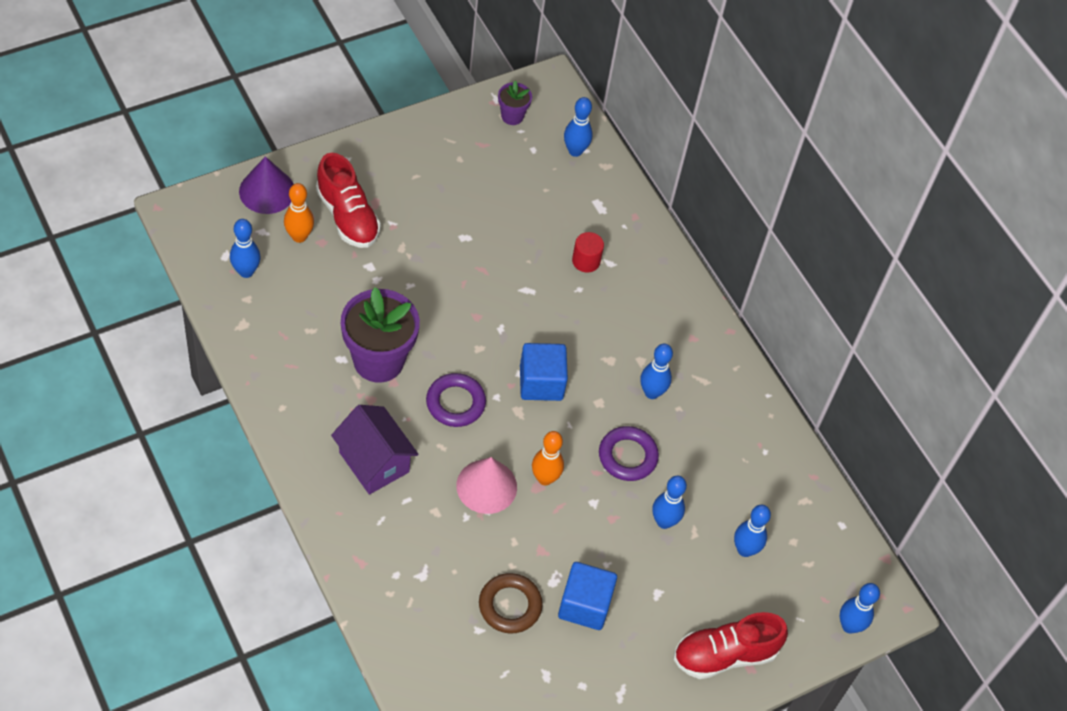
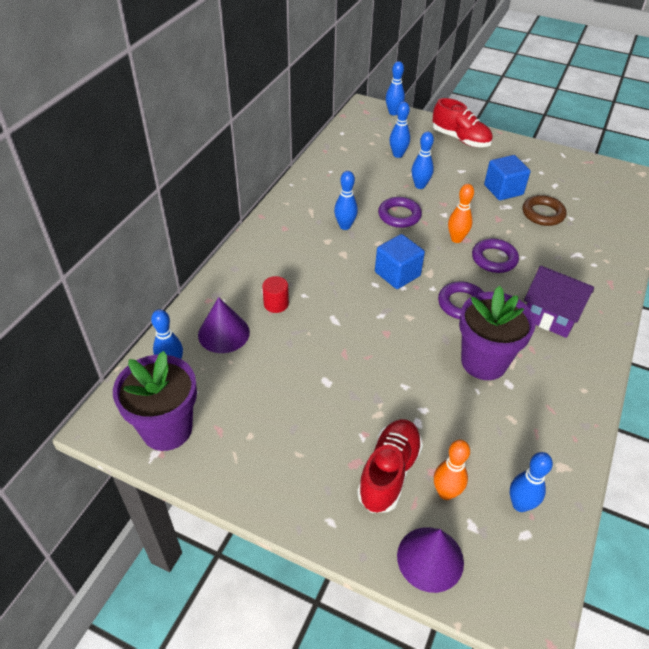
camera: 120 degrees left, 10 degrees down
(374, 462) = (550, 316): purple house -> purple house turned 75 degrees counterclockwise
(486, 486) = (494, 259): pink cone -> purple ring
(512, 116) = (167, 429): purple flower pot -> purple flower pot, size x2.05
(582, 203) = (223, 333): none -> purple cone

